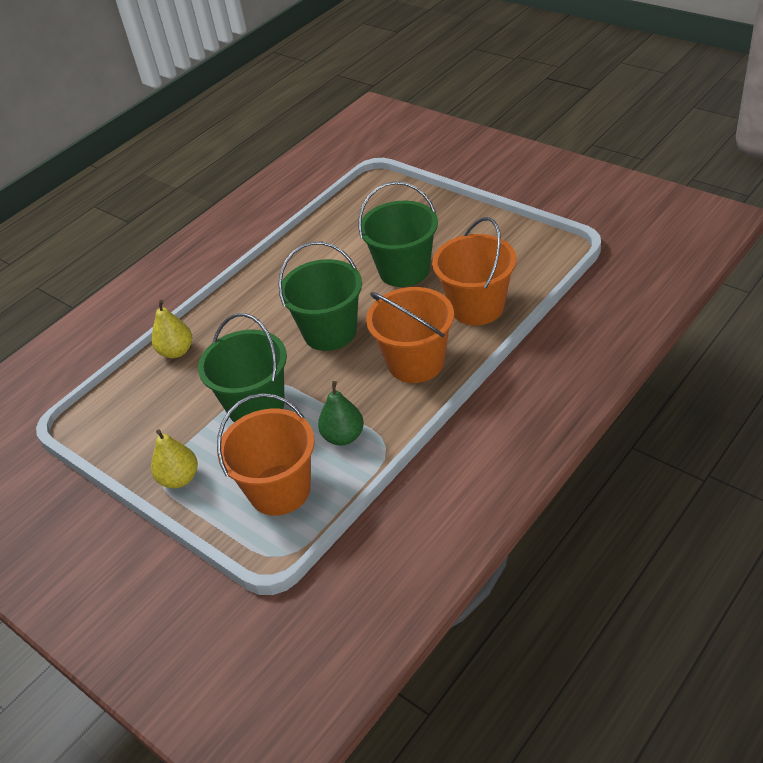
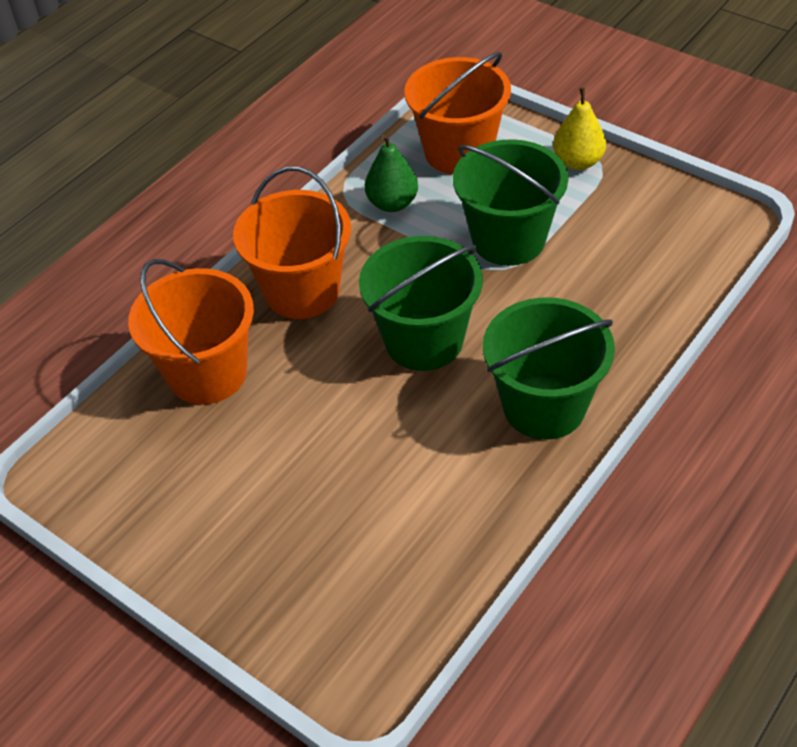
camera: 175 degrees right, 5 degrees up
(176, 351) = (650, 317): yellow pear -> none
(404, 270) = (311, 448): green bucket -> green bucket (544, 406)

